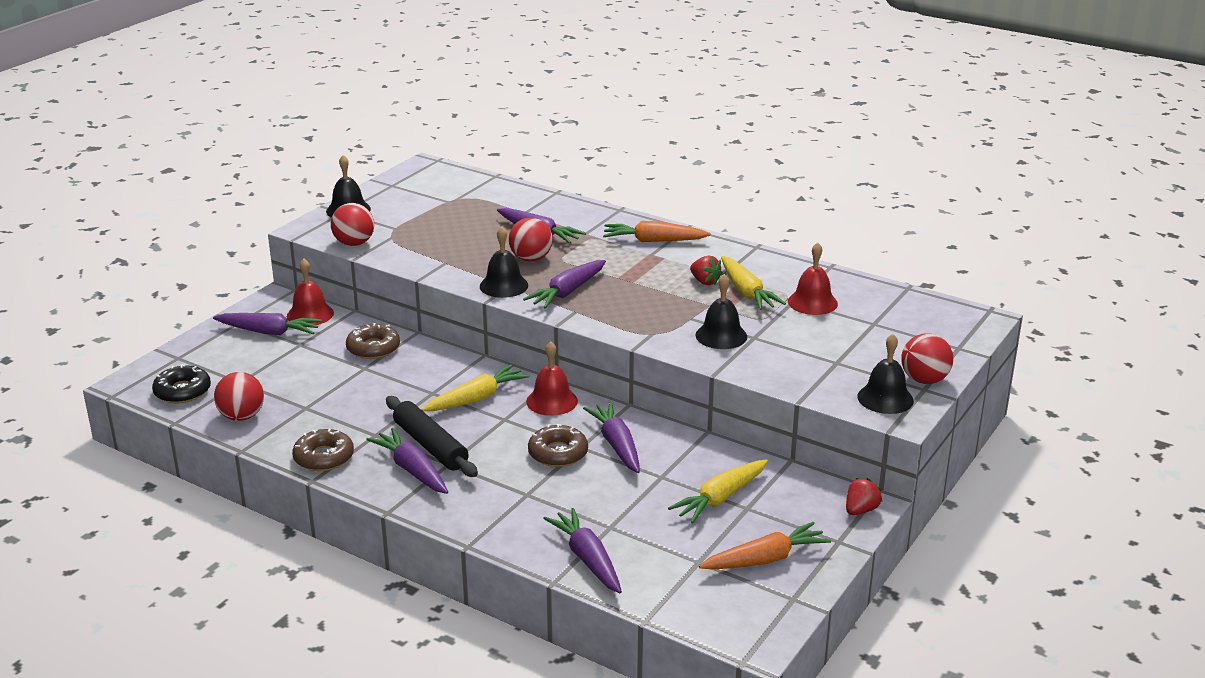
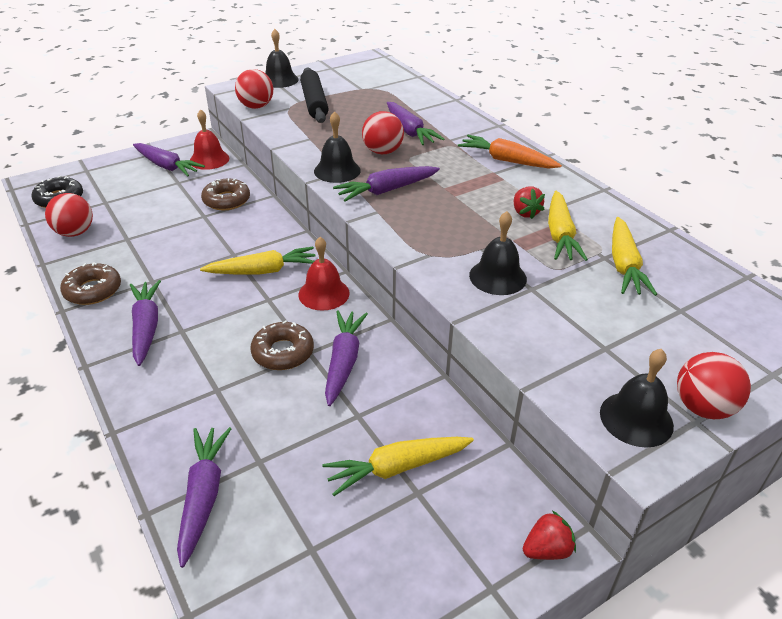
camera: 25 degrees right, 10 degrees up
(430, 446) = (184, 307): black rolling pin -> black rolling pin (314, 102)
(765, 559) = (386, 579): orange carrot -> none
(812, 302) = (624, 265): red bell -> yellow carrot

